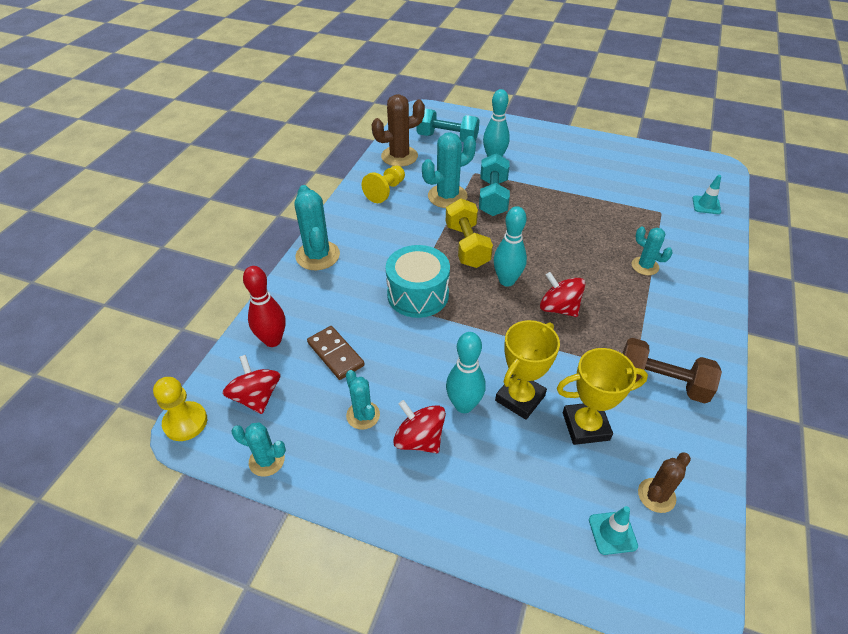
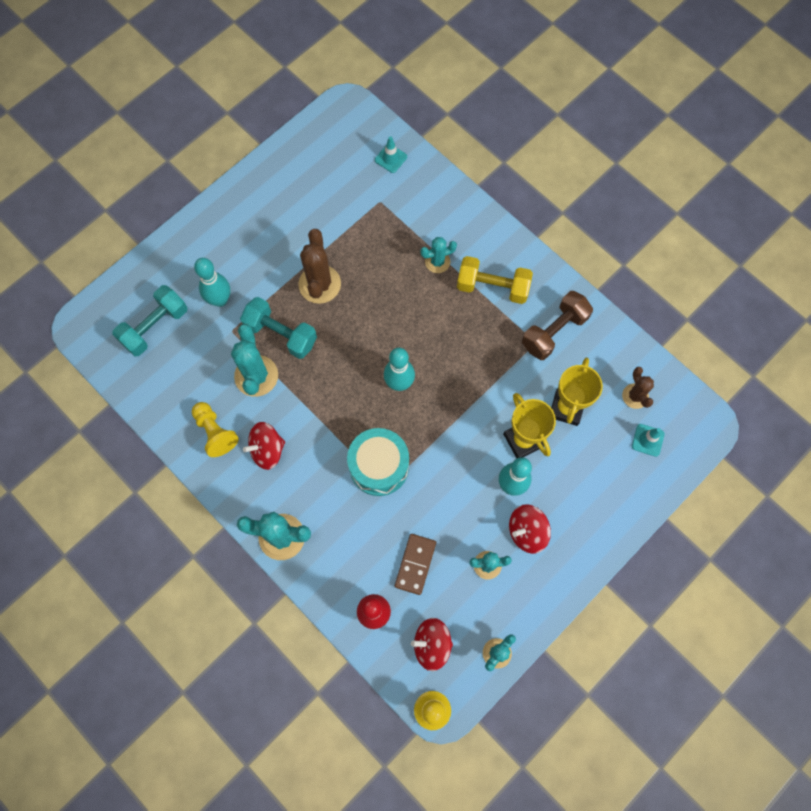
camera: 65 degrees left, 25 degrees up
(335, 354) = (415, 564): brown domino -> brown domino turned 60 degrees counterclockwise
(399, 156) = (160, 392): brown cactus -> brown cactus (319, 284)
(467, 246) = (338, 394): yellow dumbbell -> yellow dumbbell (492, 287)
(559, 308) = (450, 359): red spinning top -> red spinning top (267, 450)

